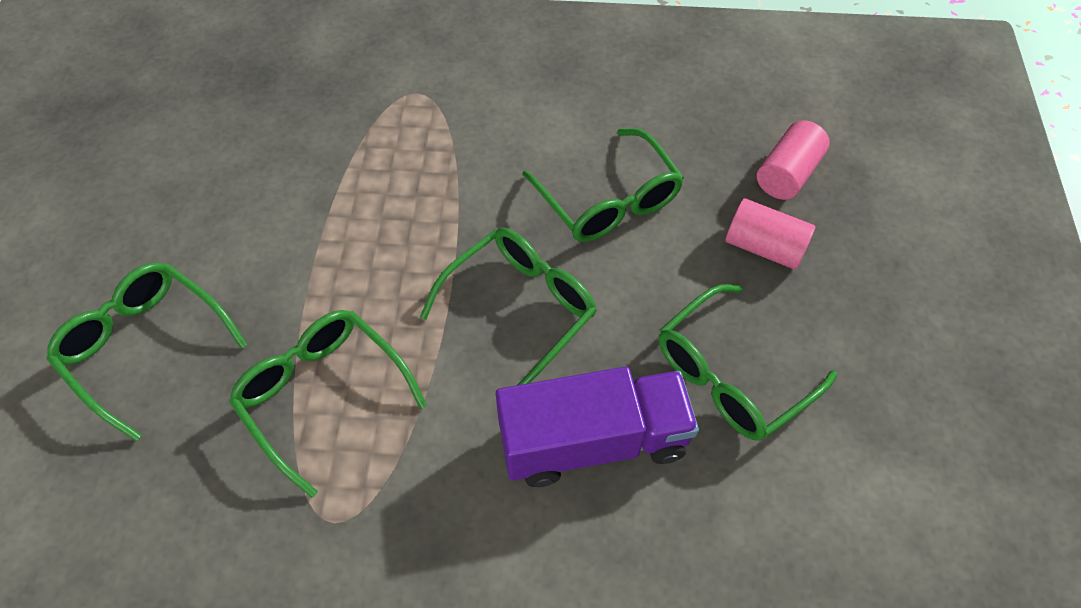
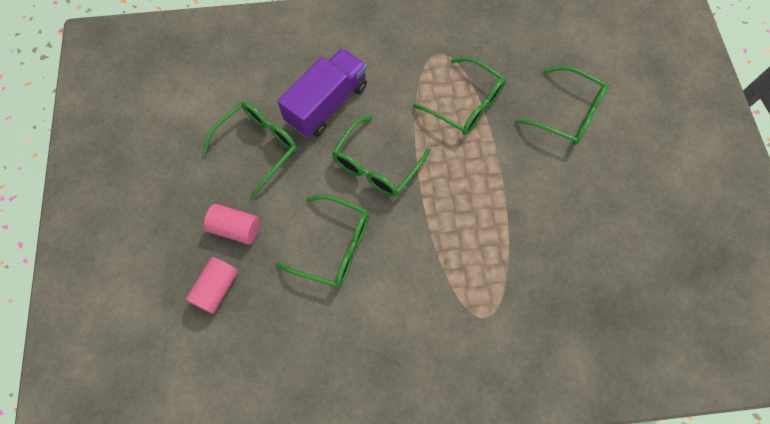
camera: 170 degrees right, 10 degrees up
(593, 441) = (327, 104): purple truck -> purple truck turned 150 degrees clockwise
(608, 201) = (334, 246): green glasses -> green glasses turned 150 degrees clockwise

